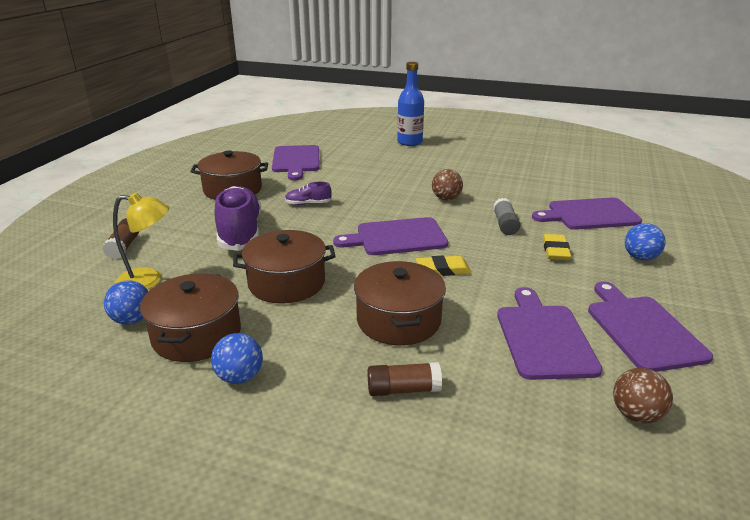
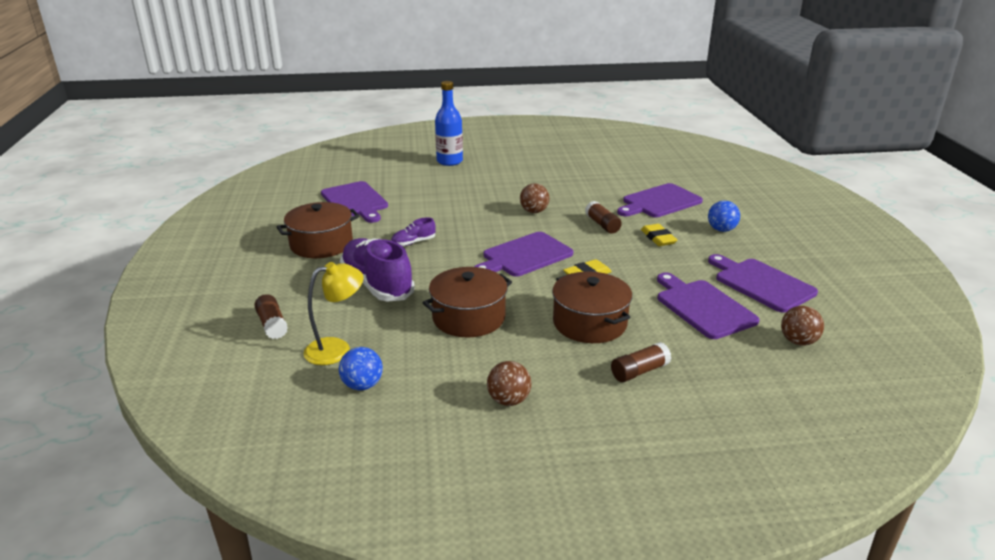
camera: 25 degrees left, 0 degrees up
(197, 335) = (436, 380): brown pot -> none
(240, 377) = (509, 400): blue ball -> brown ball
(505, 224) = (602, 225): grey glue stick -> brown glue stick

